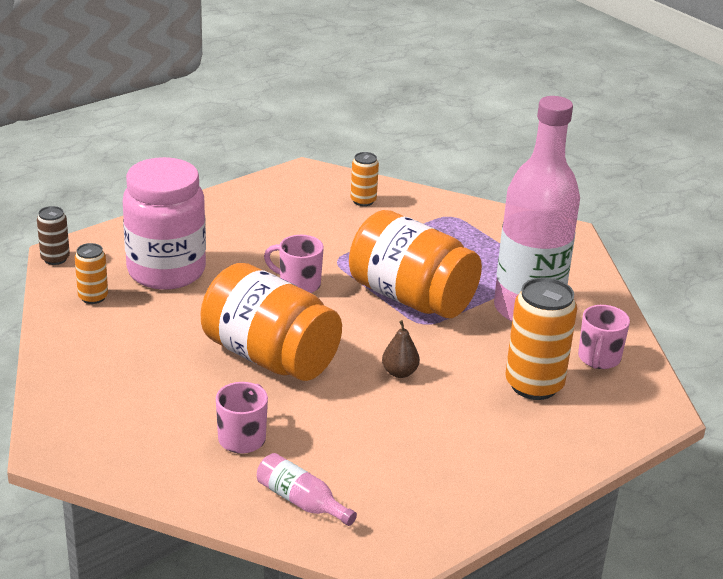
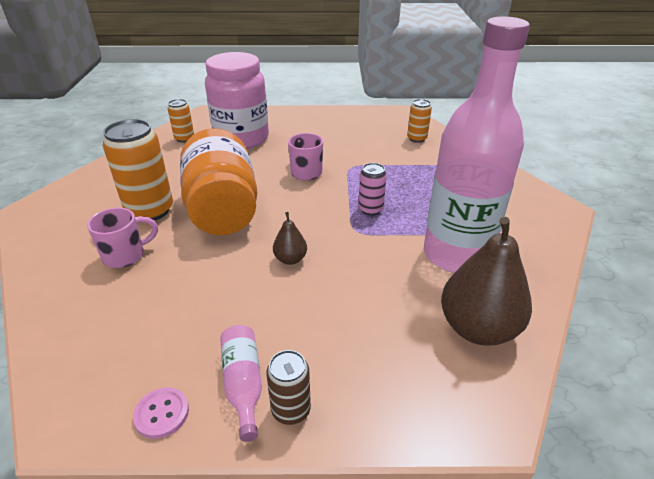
camera: 40 degrees right, 5 degrees up
(55, 258) = (198, 114): brown can -> brown can (291, 410)
(301, 501) = (85, 324): pink bottle -> pink bottle (243, 384)
(411, 298) = (370, 209): orange jar -> pink can
(455, 516) = (162, 414): none -> pink button
(534, 385) = (386, 323): orange can -> orange can (150, 211)
(598, 359) = (478, 328): pink mug -> brown pear

